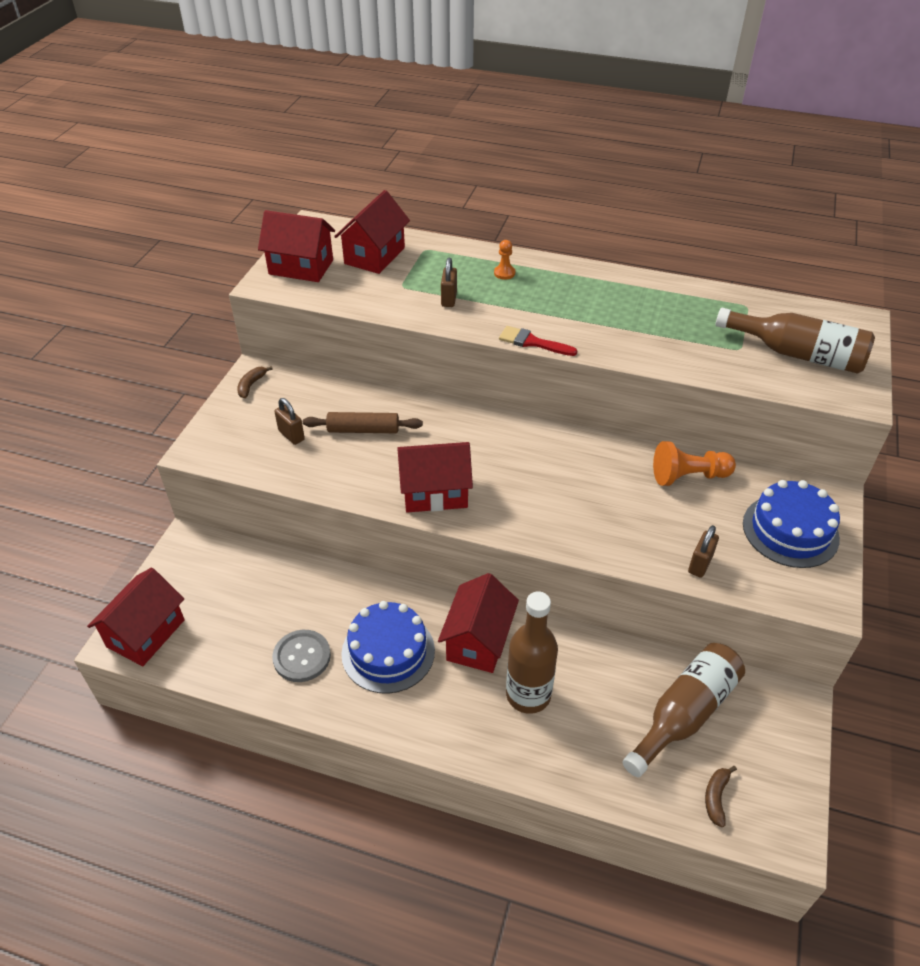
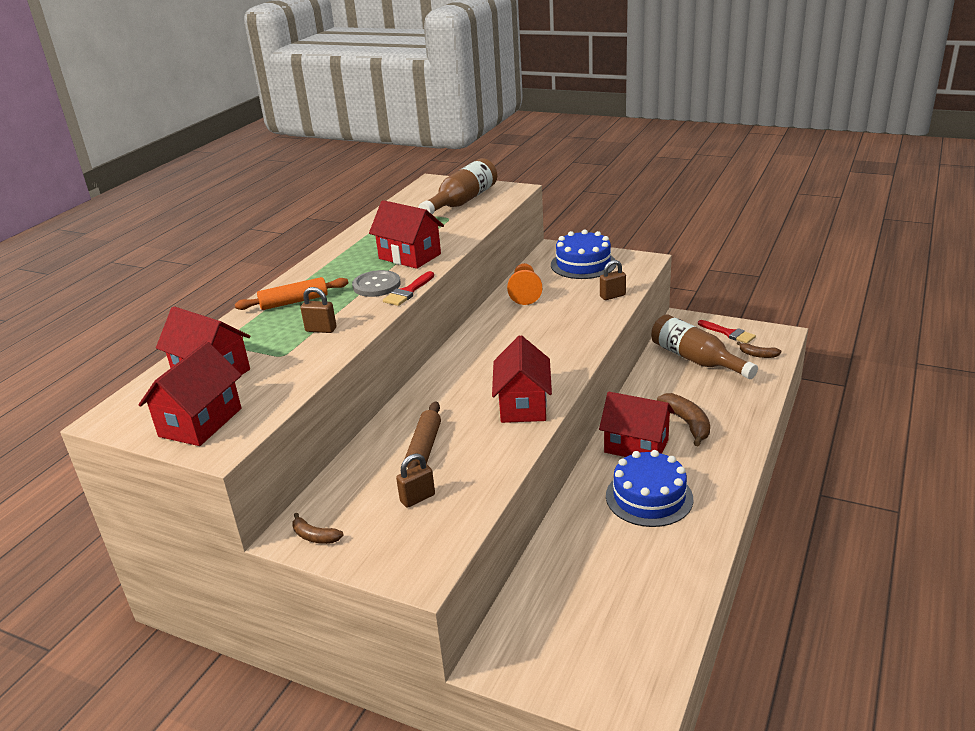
camera: 80 degrees left, 15 degrees down
(146, 633) = (629, 687): red house -> red house (410, 256)
(302, 657) = (657, 553): grey button -> grey button (376, 285)
(504, 273) = (294, 302): orange pawn -> orange rolling pin
(528, 695) = (687, 423): brown bottle -> brown banana
(700, 564) = (612, 296): brown padlock -> brown padlock turned 60 degrees counterclockwise
(772, 763) = (729, 333): none -> red brush

